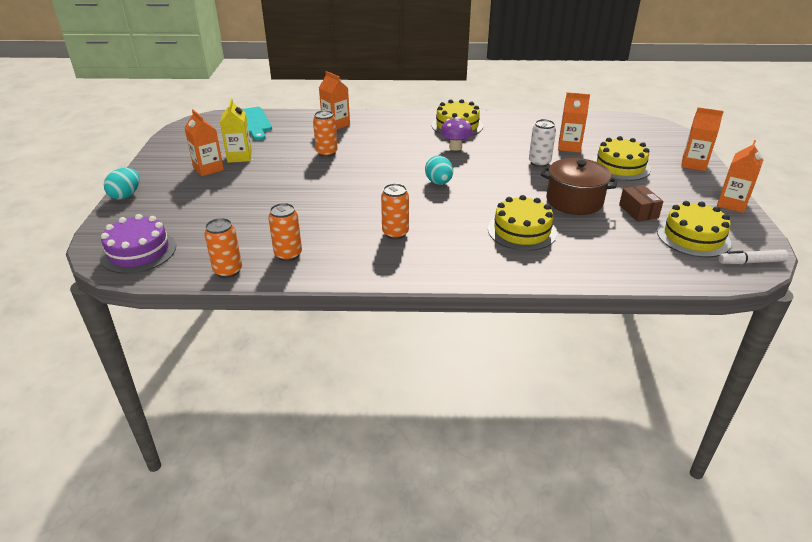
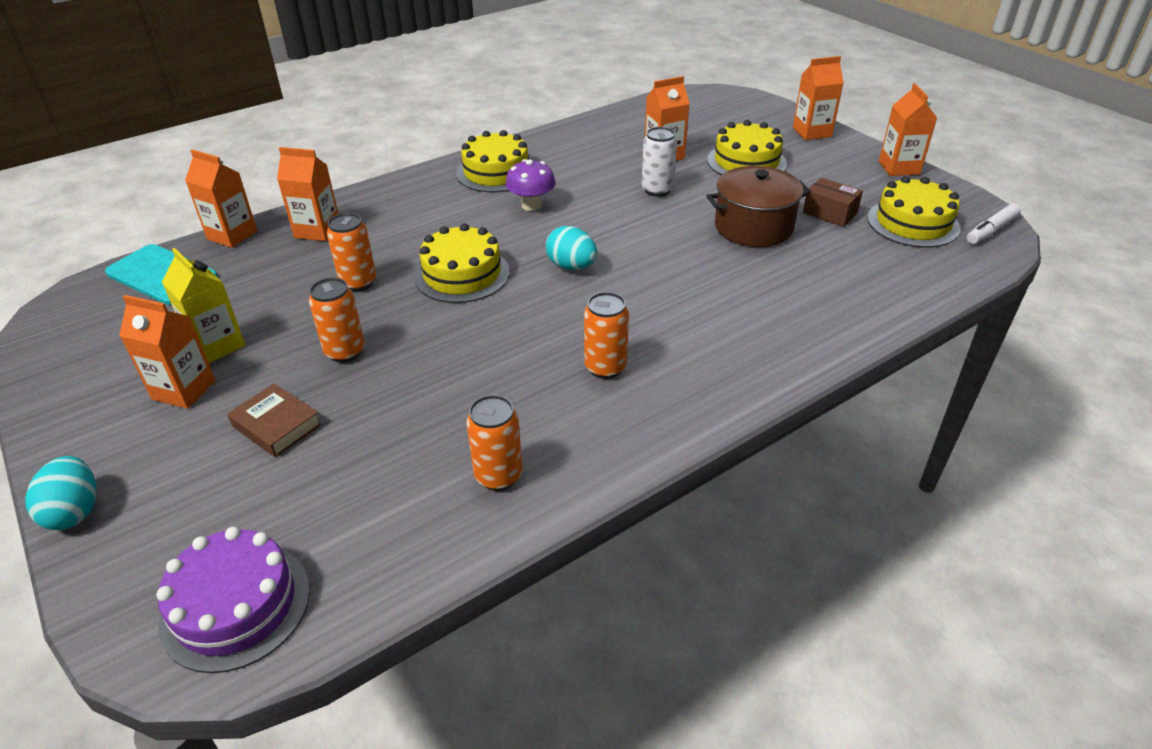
camera: 35 degrees left, 5 degrees up
(226, 196) = (277, 425): none -> brown book
(228, 271) = (438, 553): orange can -> orange can (345, 352)
(297, 114) = (232, 235): none -> orange carton
(522, 231) = (746, 293): yellow cake -> yellow cake (462, 274)

